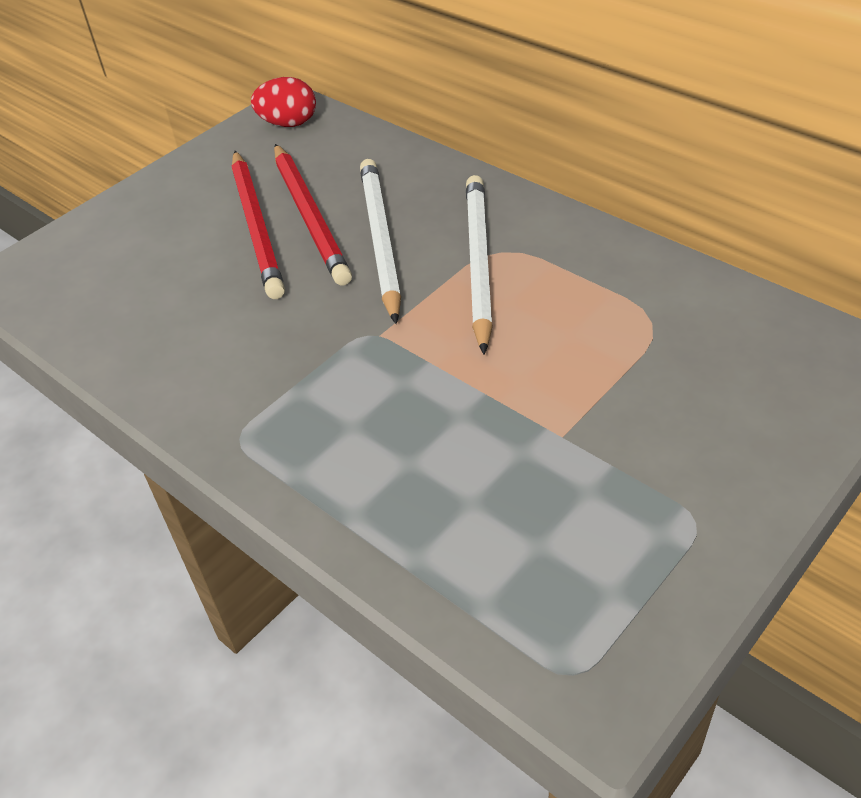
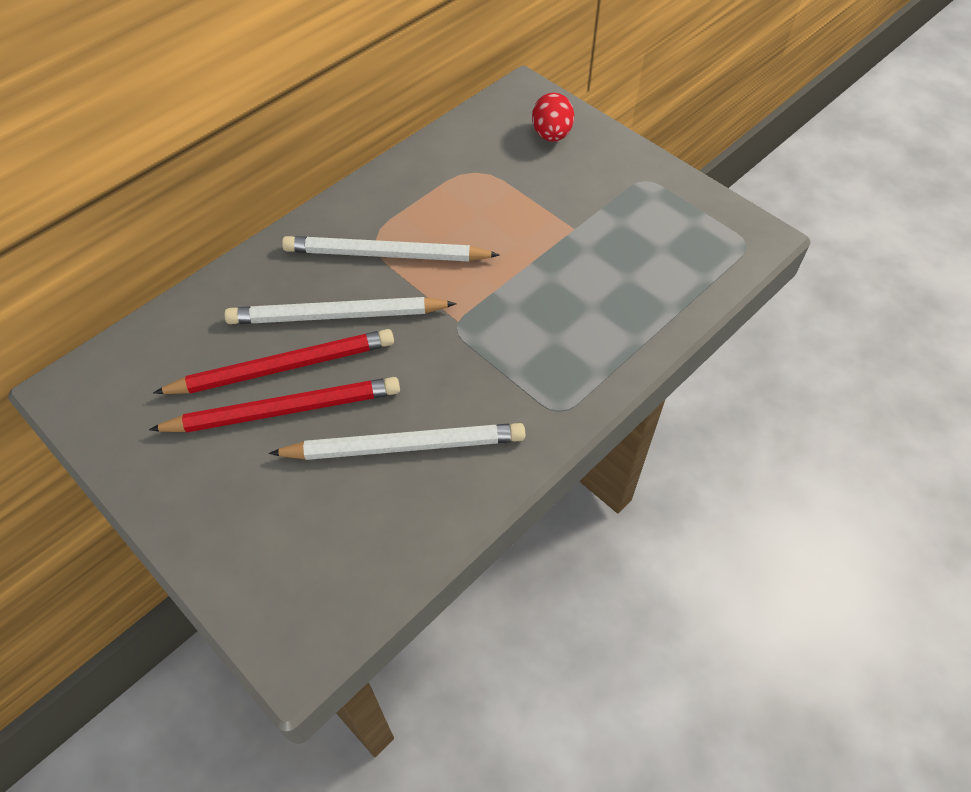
camera: 90 degrees left, 10 degrees up
(203, 314) = (404, 446): none -> white pencil
(288, 123) = (105, 388): red egg -> red egg (551, 135)

